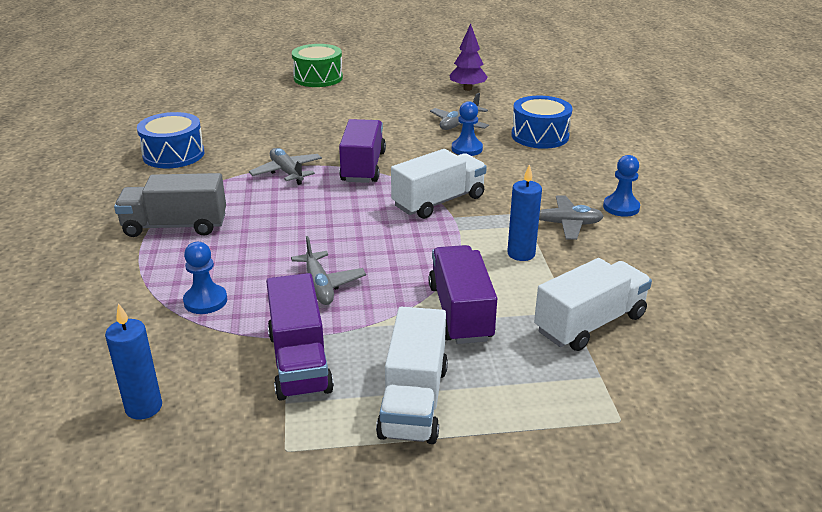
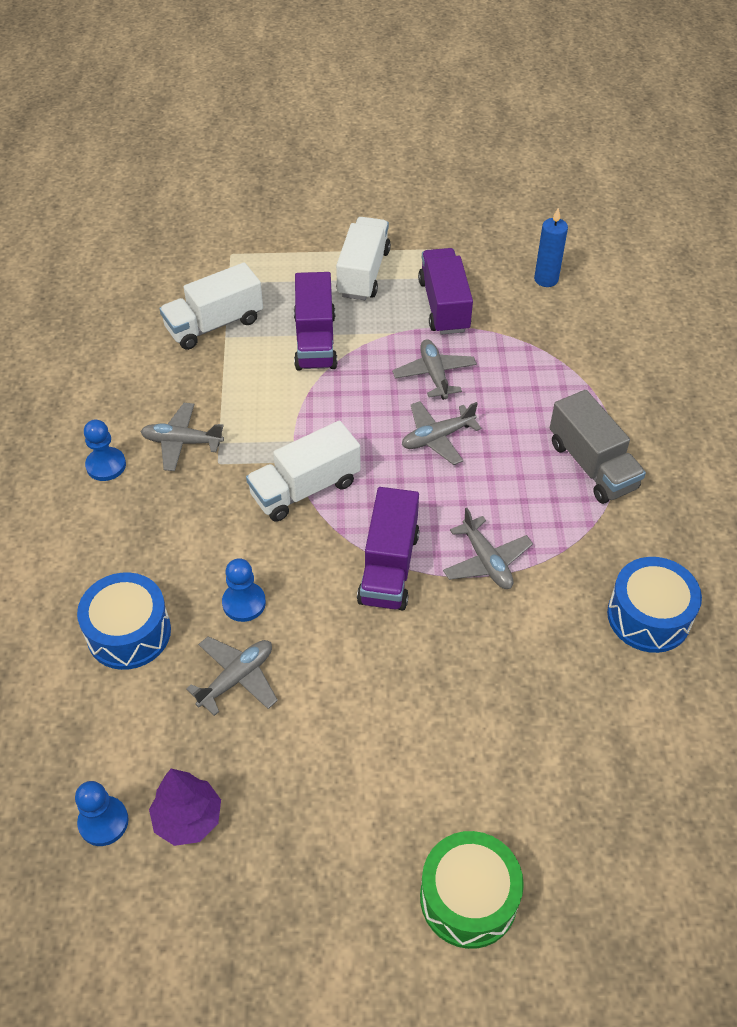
camera: 175 degrees left, 20 degrees up
(175, 226) = (592, 465): grey truck -> grey truck turned 60 degrees clockwise
(205, 301) = (530, 365): blue pawn -> blue pawn (103, 822)
(319, 238) = (437, 438): none -> grey plane
(521, 254) = (241, 403): blue candle -> none

